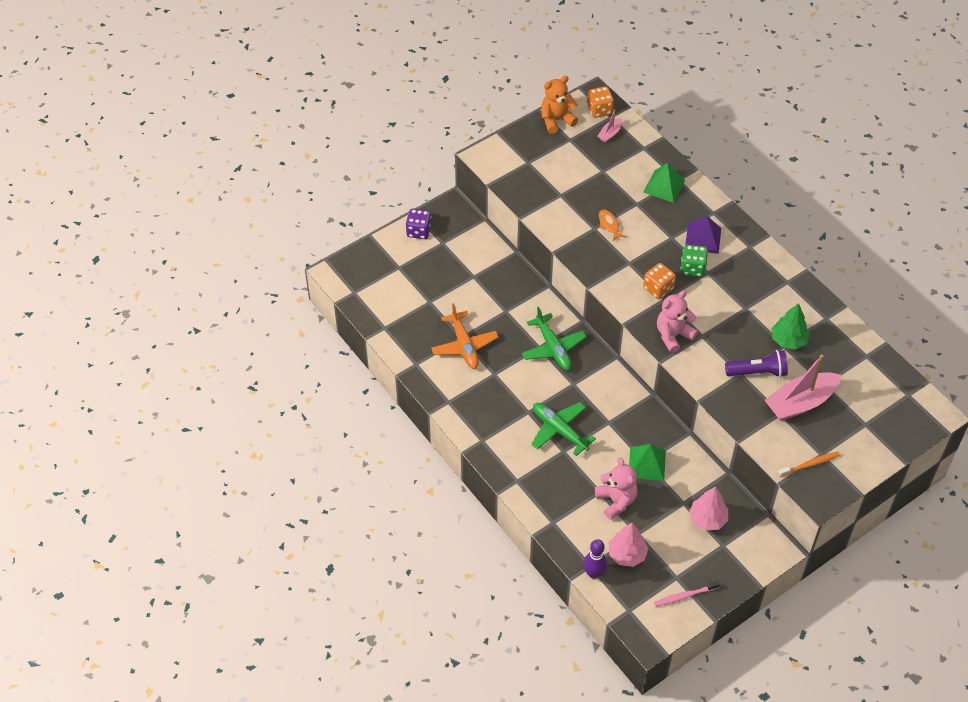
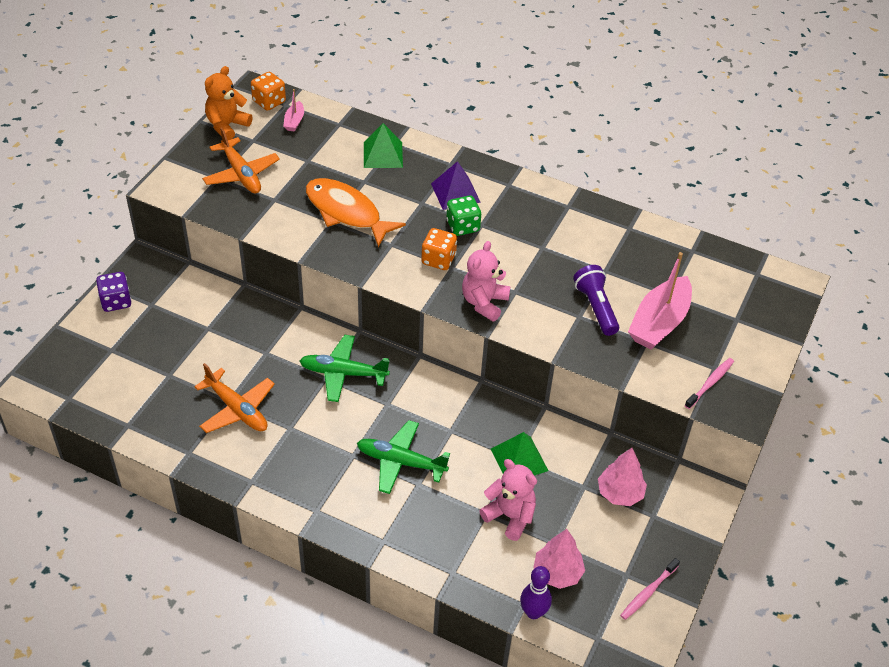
camera: 30 degrees left, 5 degrees down
(547, 165) = (241, 174): none -> orange plane
(553, 348) = (343, 373): green plane -> green plane turned 150 degrees clockwise
(609, 225) = (346, 212): orange fish -> orange fish, size x2.28
(757, 372) = (596, 308): purple flashlight -> purple flashlight turned 75 degrees counterclockwise
(788, 340) = (606, 264): green tree -> none
(810, 464) = (710, 383): orange toothbrush -> pink toothbrush

